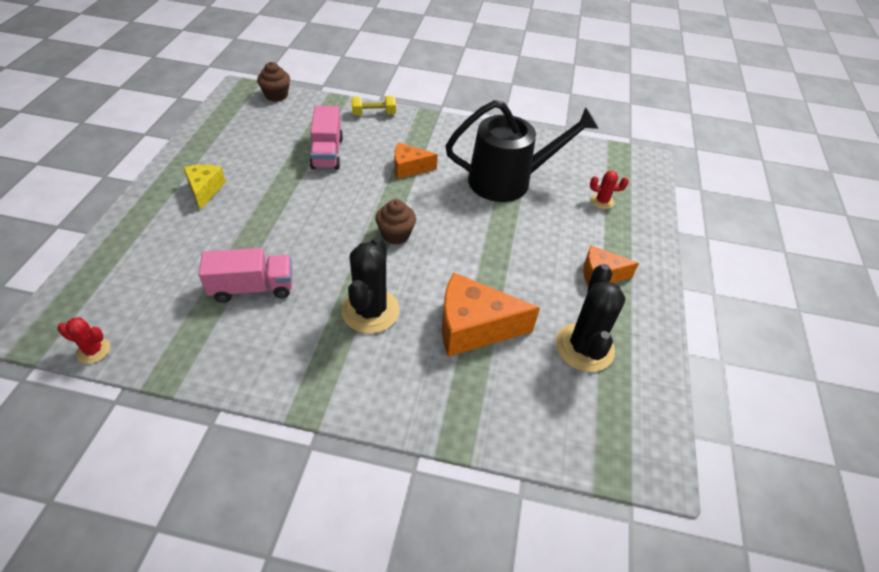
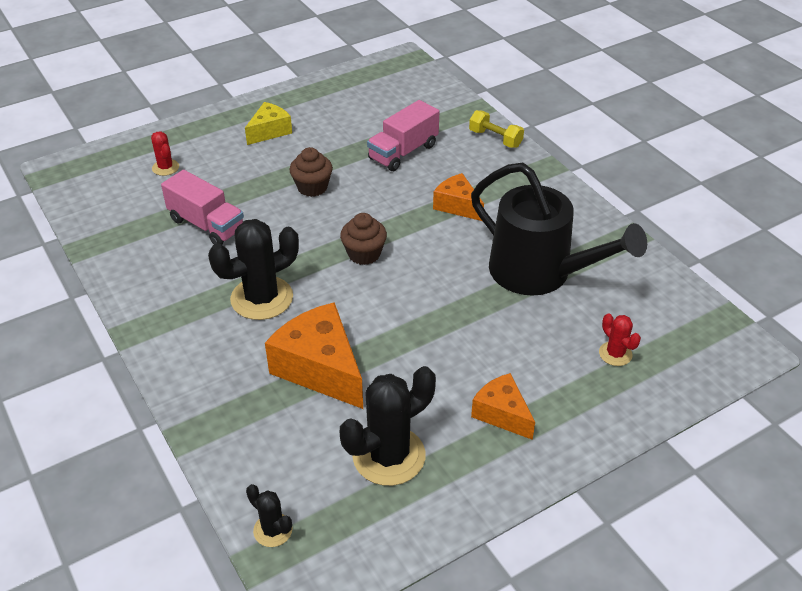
camera: 50 degrees right, 5 degrees down
(93, 350) = (69, 202): red cactus -> red cactus (165, 167)
(276, 95) = (429, 79): brown cupcake -> brown cupcake (312, 187)
(592, 452) = (273, 530): none -> black cactus

